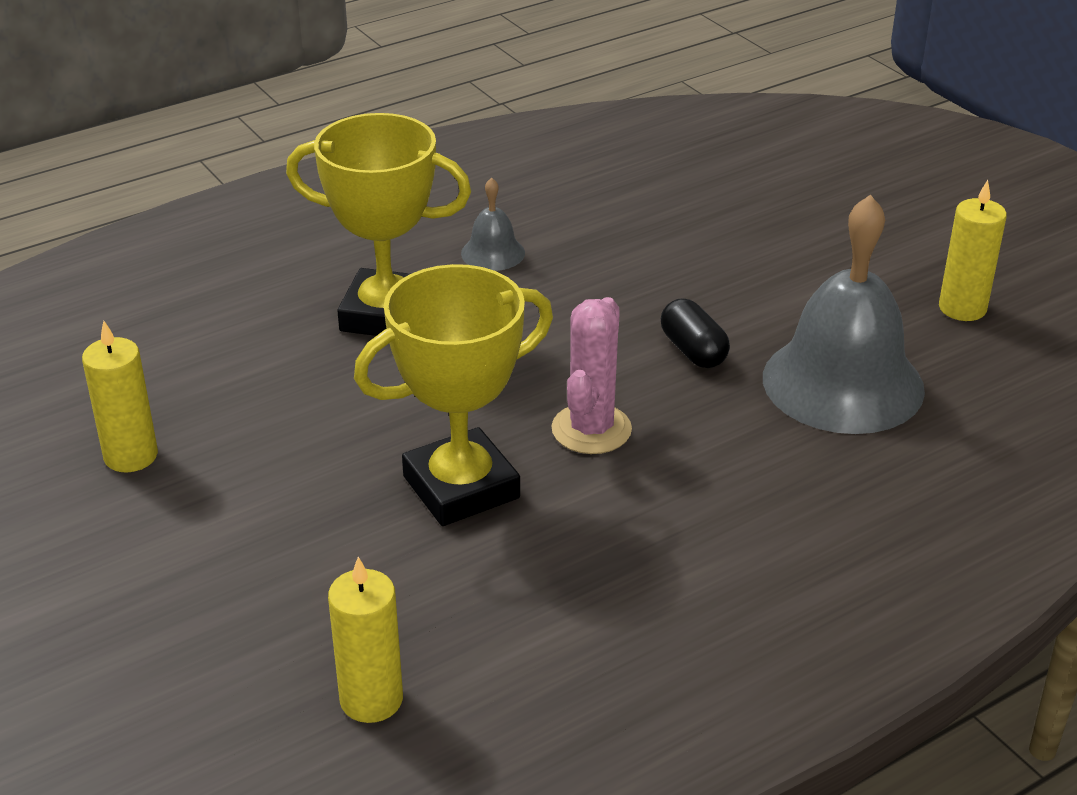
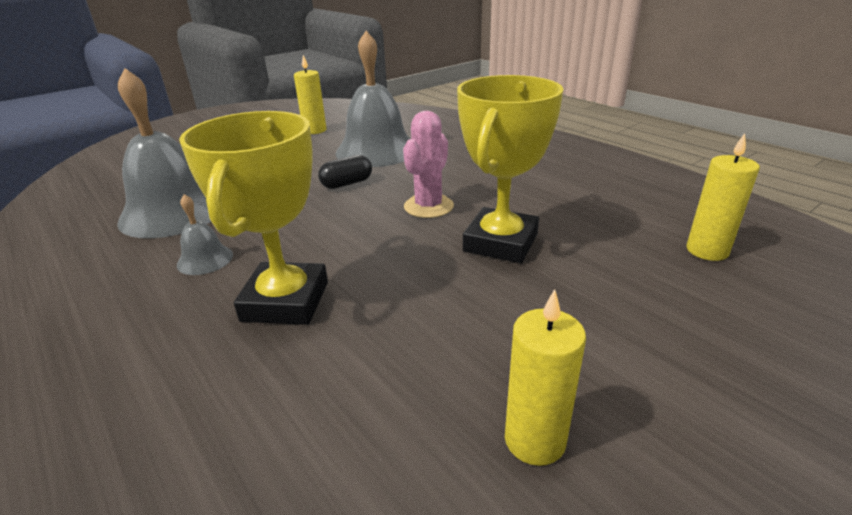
camera: 95 degrees left, 5 degrees down
(461, 487) = (500, 242): yellow trophy -> yellow trophy turned 60 degrees clockwise
(591, 429) = (428, 206): pink cactus -> pink cactus turned 75 degrees counterclockwise
(625, 212) = (174, 212): none -> grey bell

